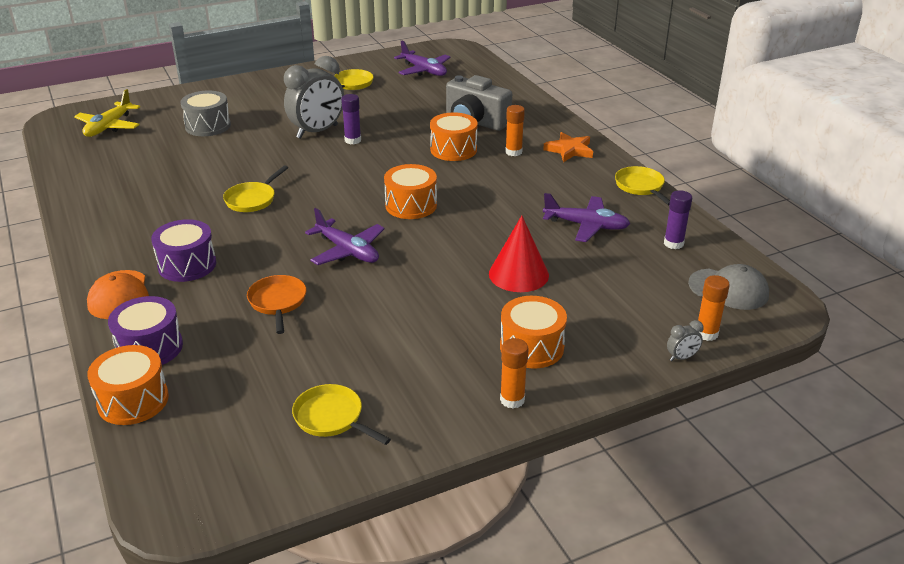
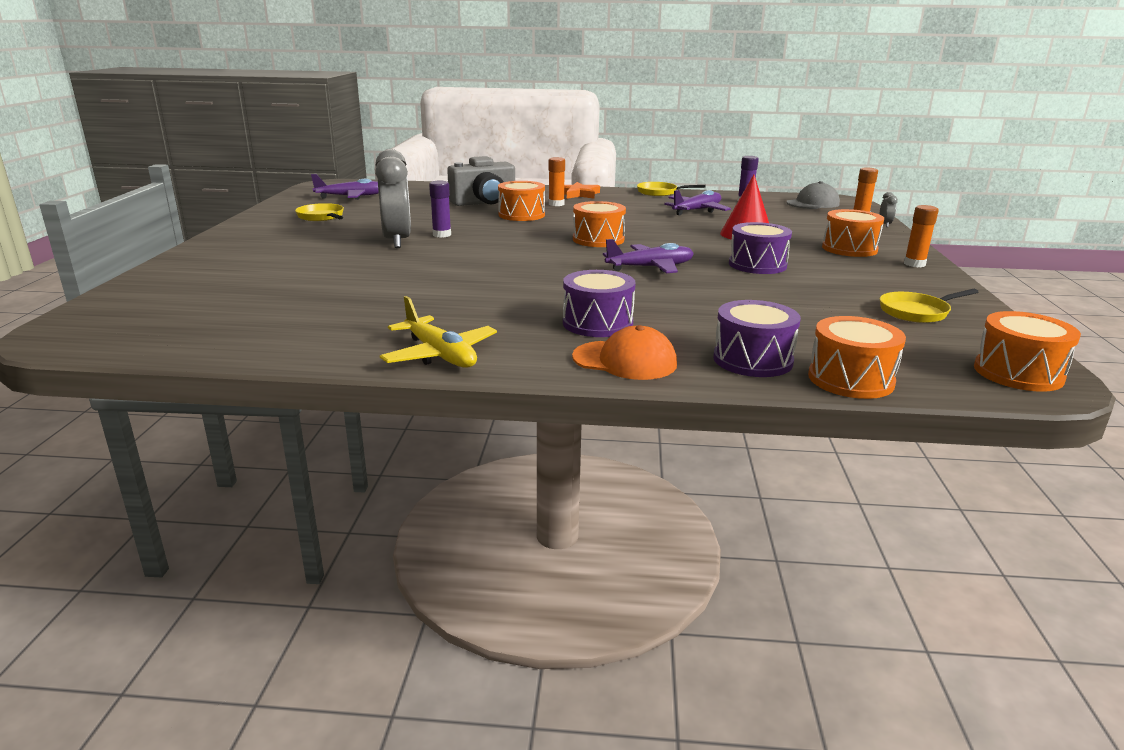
camera: 60 degrees left, 10 degrees down
(109, 127) = (163, 314): yellow plane -> yellow plane (440, 355)
(195, 493) = (1018, 373): none -> orange drum
(208, 126) = (283, 273): grey drum -> none
(252, 199) = (497, 281): yellow pan -> none
(278, 302) = (714, 301): orange pan -> none
(409, 302) = (757, 265): none -> purple drum

